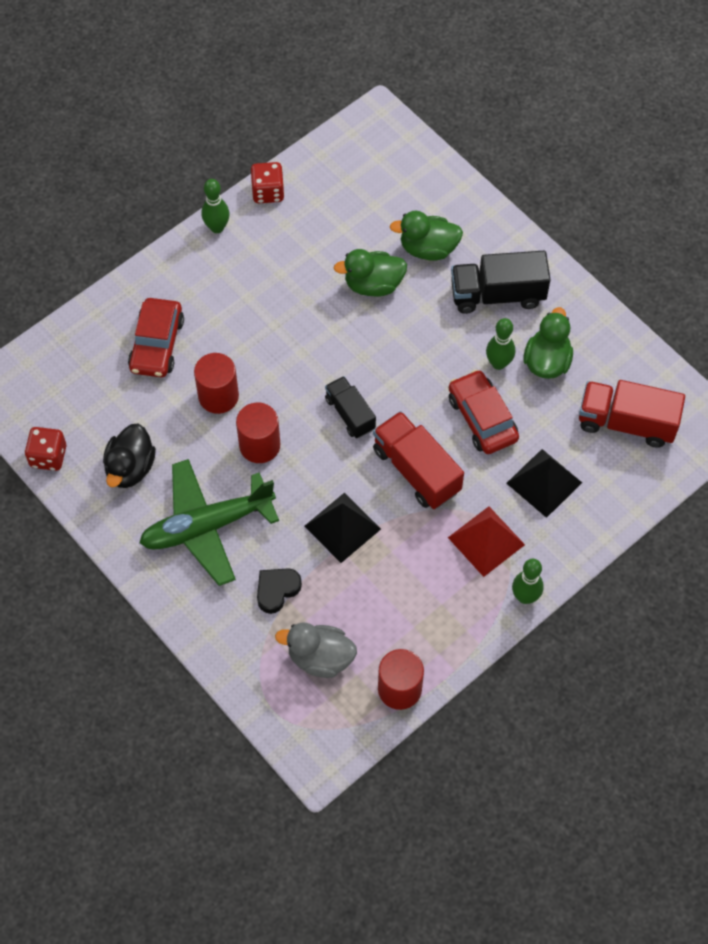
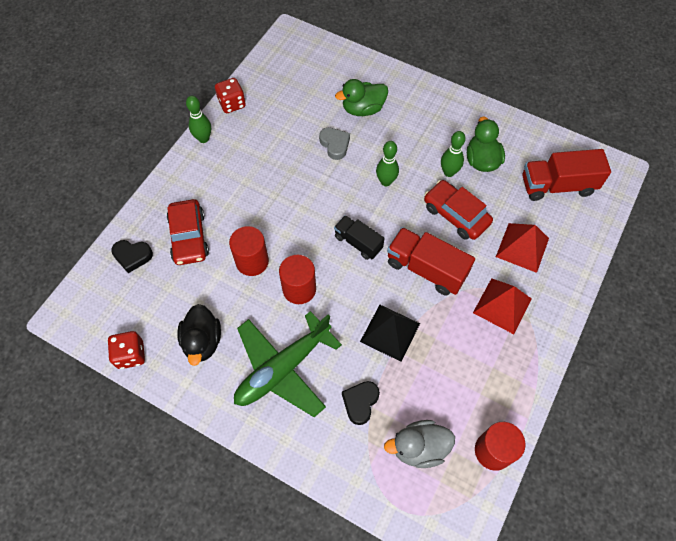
camera: 20 degrees left, 0 degrees up
(86, 346) = (132, 256): none -> black heart
(373, 284) = (335, 145): green duck -> grey heart
(497, 294) = (425, 125): black truck -> none
(525, 597) = (551, 339): green bowling pin -> green bowling pin (386, 181)
(544, 483) = (522, 247): black pyramid -> red pyramid

